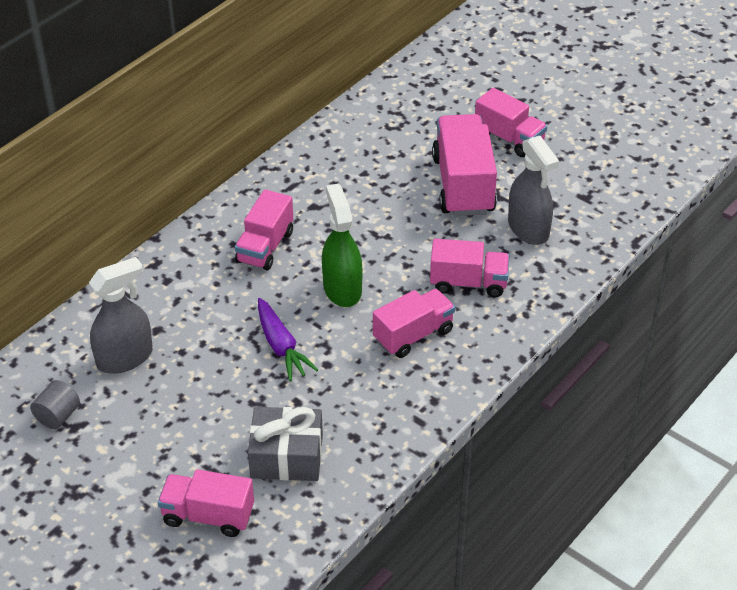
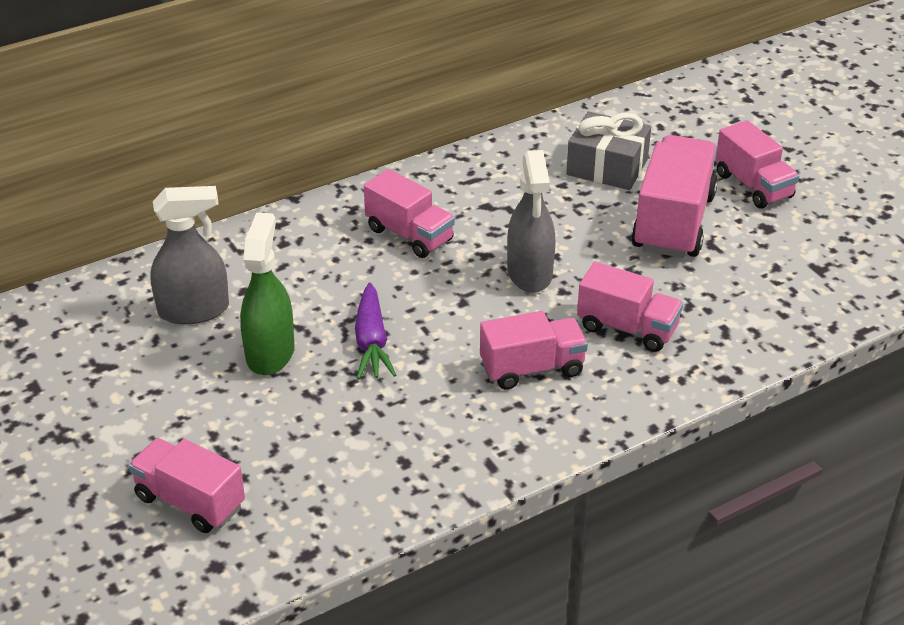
camera: 20 degrees right, 5 degrees down
(58, 416) = (89, 351): grey cylinder -> none
(265, 247) = (409, 235): pink truck -> pink truck turned 90 degrees counterclockwise
(286, 456) = (314, 462): grey gift -> grey gift (607, 167)
(342, 289) = (474, 298): green spray bottle -> green spray bottle (270, 352)
(528, 229) = (730, 287): grey spray bottle -> grey spray bottle (529, 273)

